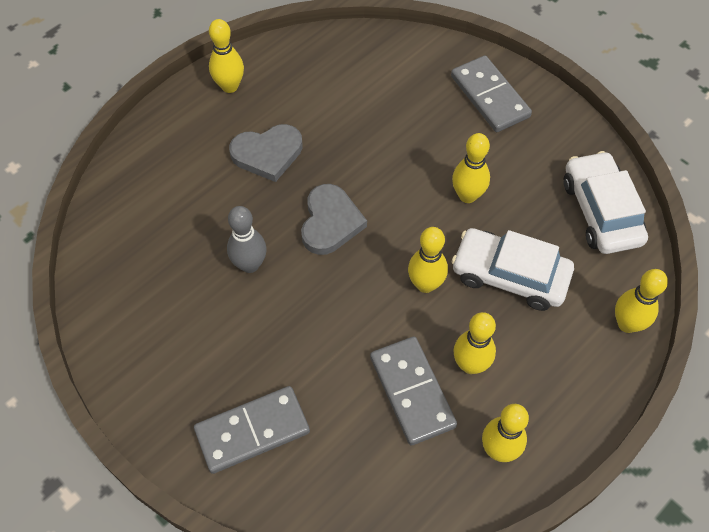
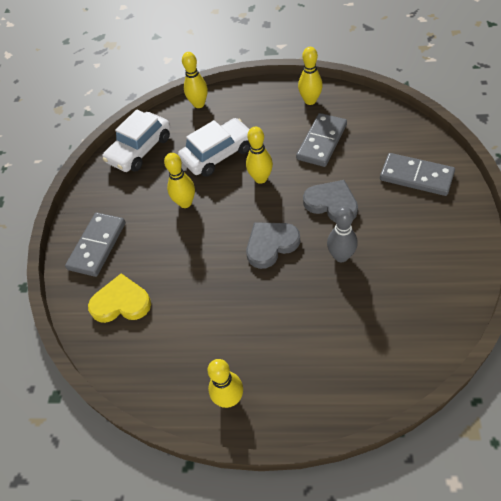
camera: 125 degrees left, 5 degrees down
(267, 154) = (260, 319): grey heart -> grey heart (331, 203)
(401, 76) = (121, 302): none -> yellow heart
(470, 365) = (283, 134): yellow bowling pin -> none
(509, 275) = (218, 154): white car -> white car turned 105 degrees counterclockwise

